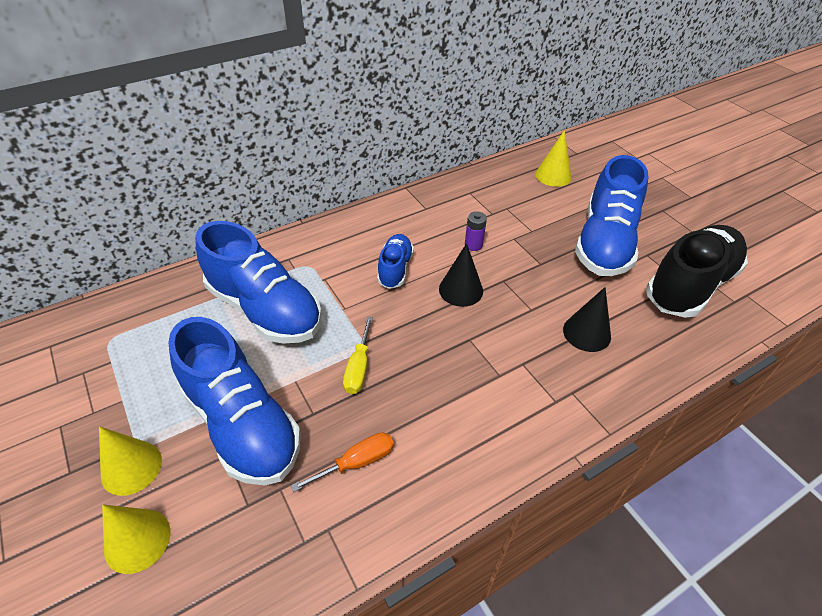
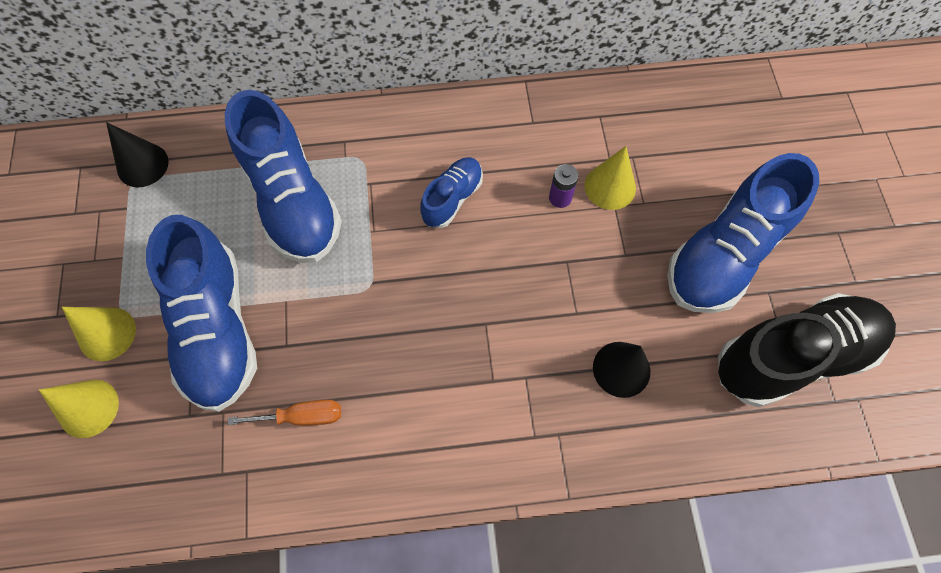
camera: 25 degrees right, 20 degrees up
(358, 368) = (353, 311): yellow screwdriver -> none
(461, 290) = (511, 255): black cone -> black cone (142, 165)
(553, 175) = (725, 125): yellow cone -> yellow cone (610, 187)

